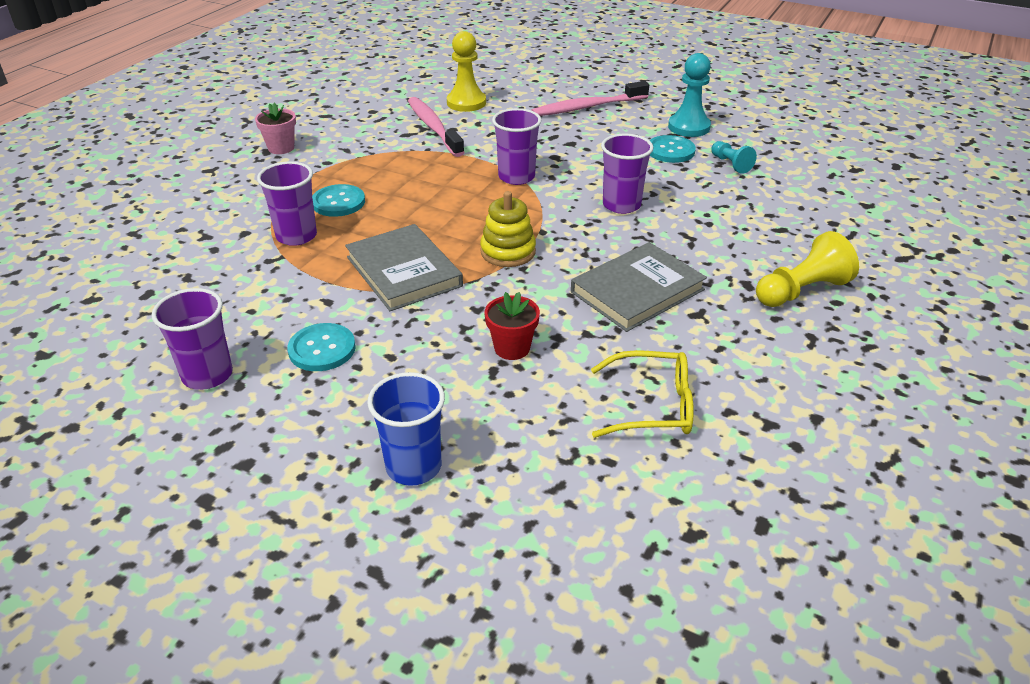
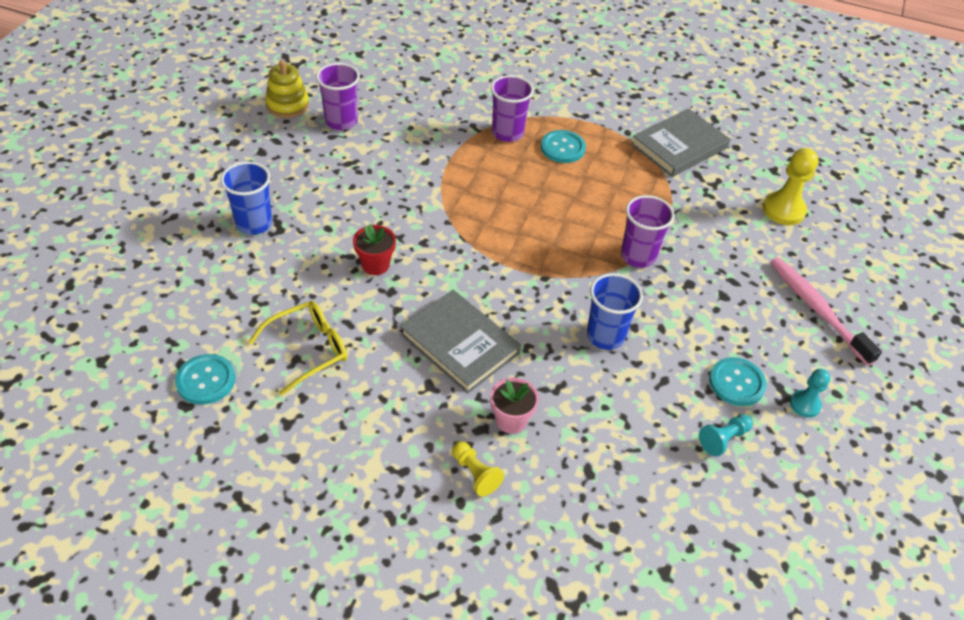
camera: 80 degrees right, 10 degrees up
(281, 148) = (643, 102): pink flower pot -> pink flower pot (511, 420)
(322, 349) = (369, 167): turquoise button -> turquoise button (206, 380)
(404, 271) = (468, 196): grey book -> grey book (679, 146)
(433, 127) = (718, 191): pink toothbrush -> none
(508, 252) = (507, 256): yellow stacking toy -> yellow stacking toy (287, 105)
(621, 205) = (605, 336): purple cup -> blue cup
(654, 406) = (309, 349): yellow glasses -> yellow glasses turned 120 degrees counterclockwise
(689, 127) = (805, 404): turquoise pawn -> turquoise pawn, size x0.60
(801, 291) = (475, 474): yellow pawn -> yellow pawn, size x0.60

